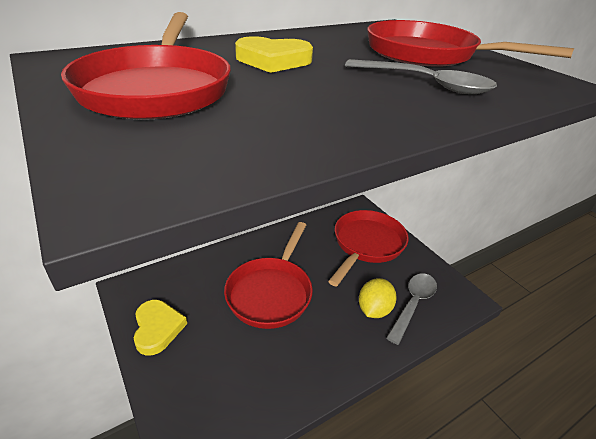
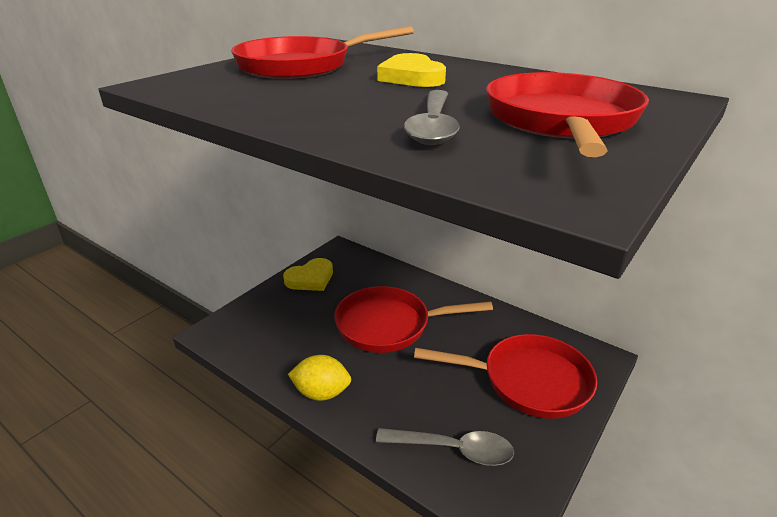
camera: 70 degrees right, 5 degrees down
(374, 309) = (418, 411): yellow lemon -> yellow lemon (321, 393)

